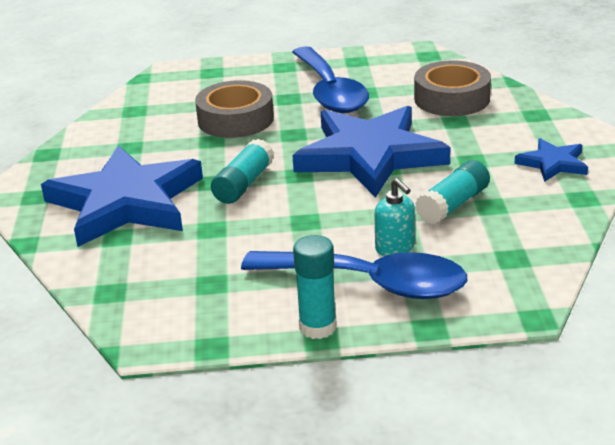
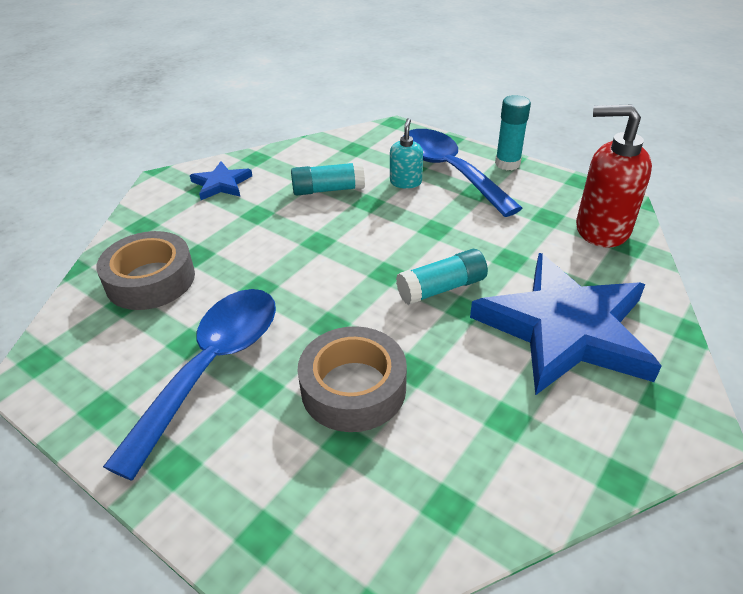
camera: 140 degrees left, 10 degrees up
(147, 295) = (601, 229): none -> red soap dispenser
(370, 156) = (311, 258): blue star -> none

